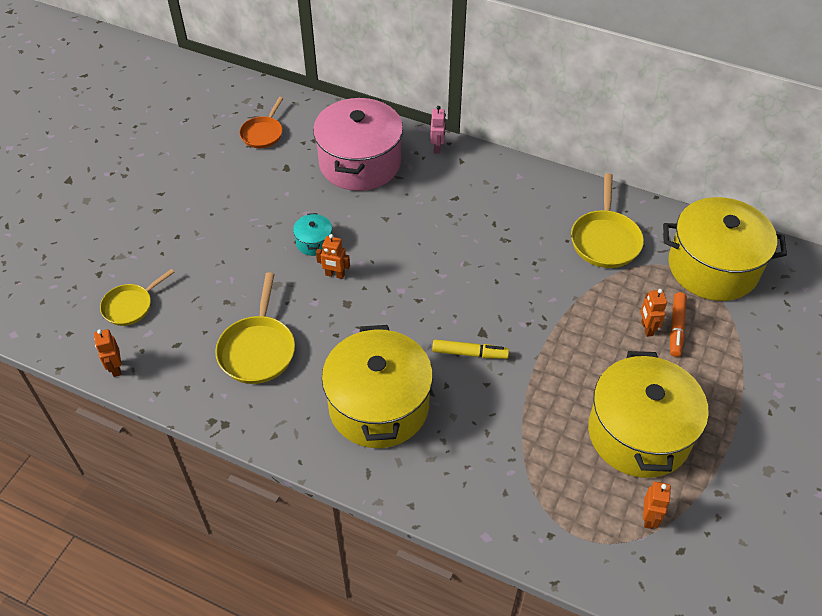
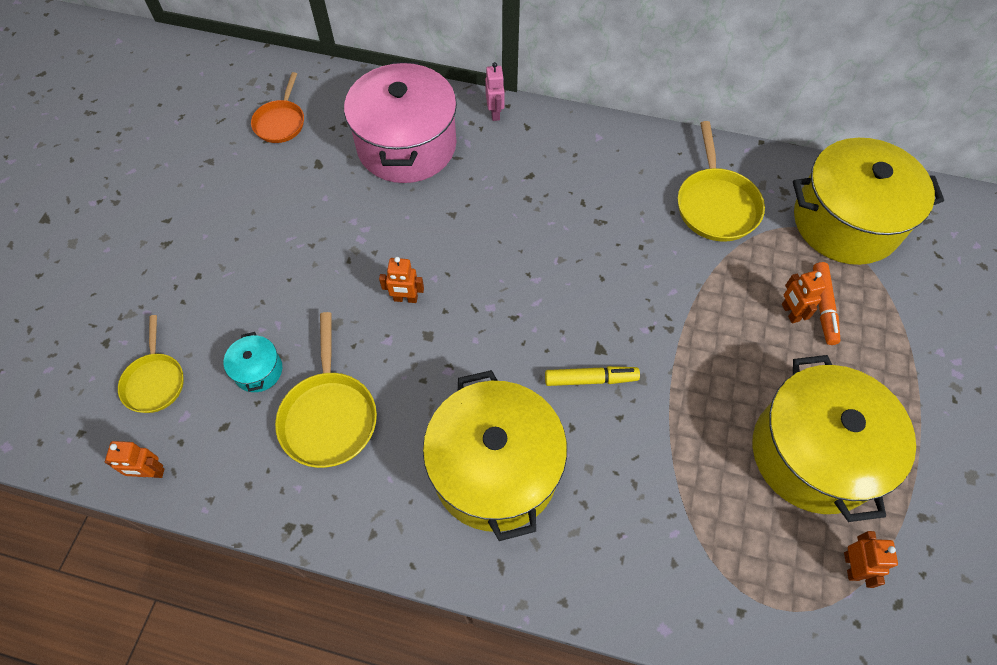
camera: 10 degrees left, 10 degrees up
(116, 368) = (150, 473): orange robot -> orange robot turned 60 degrees counterclockwise
(130, 306) = (155, 381): yellow pan -> yellow pan turned 45 degrees counterclockwise
(314, 242) = (371, 259): turquoise pot -> turquoise pot (258, 370)

